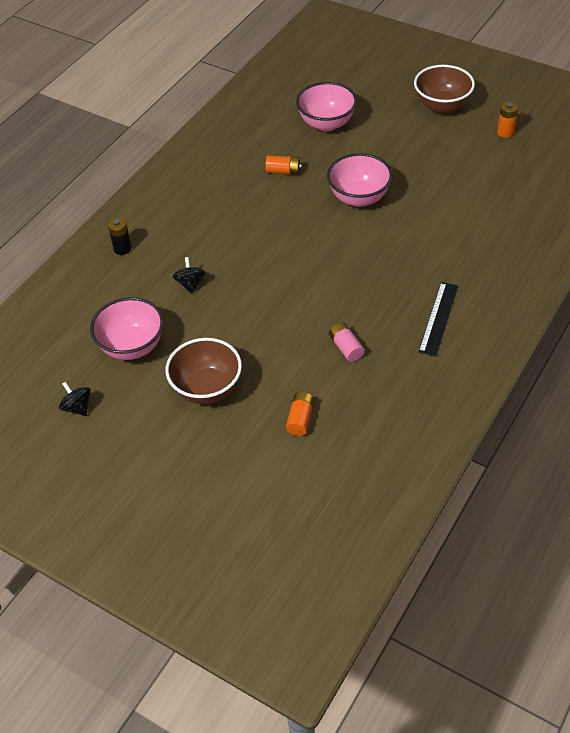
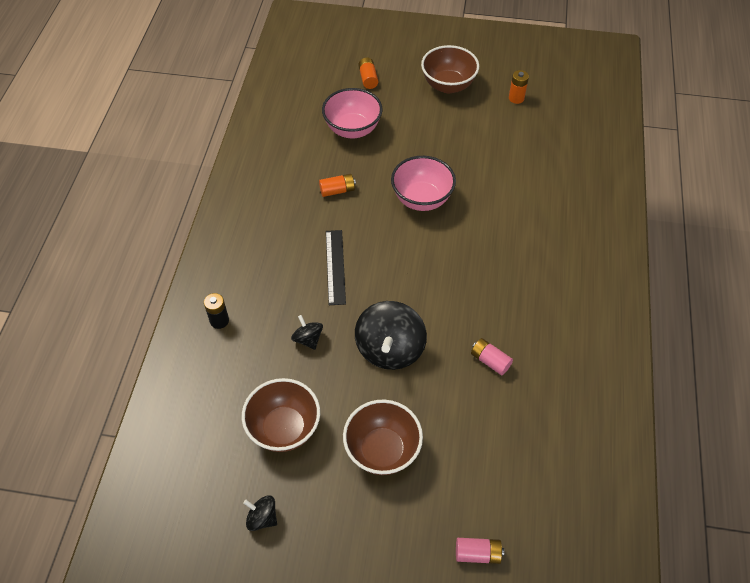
camera: 25 degrees left, 5 degrees up
(132, 346) = (284, 428): pink bowl -> brown bowl
(245, 494) = (477, 553): none -> pink battery
(258, 312) = (390, 349): none -> black spinning top
(300, 419) = (487, 452): orange battery -> orange battery (368, 78)
(438, 318) = (555, 303): black ruler -> black ruler (335, 266)

